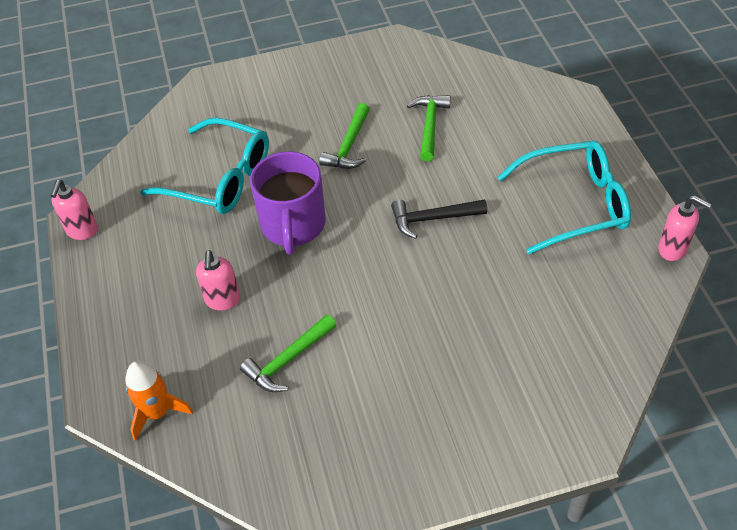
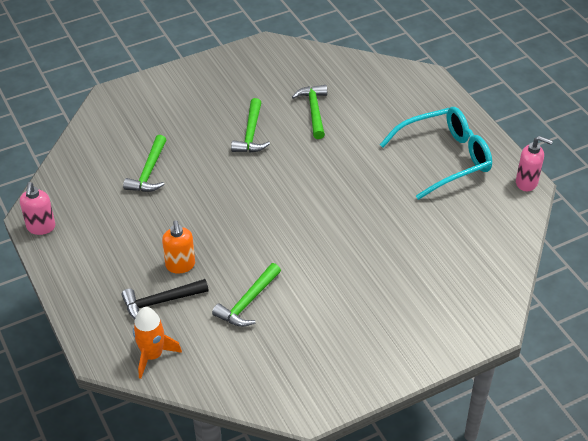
camera: 15 degrees left, 5 degrees down
(220, 178) = (149, 172): turquoise glasses -> green hammer
(223, 300) = (180, 265): pink soap dispenser -> orange soap dispenser
(293, 226) = (222, 201): purple mug -> none
(433, 219) = (335, 182): black hammer -> black hammer (160, 302)

